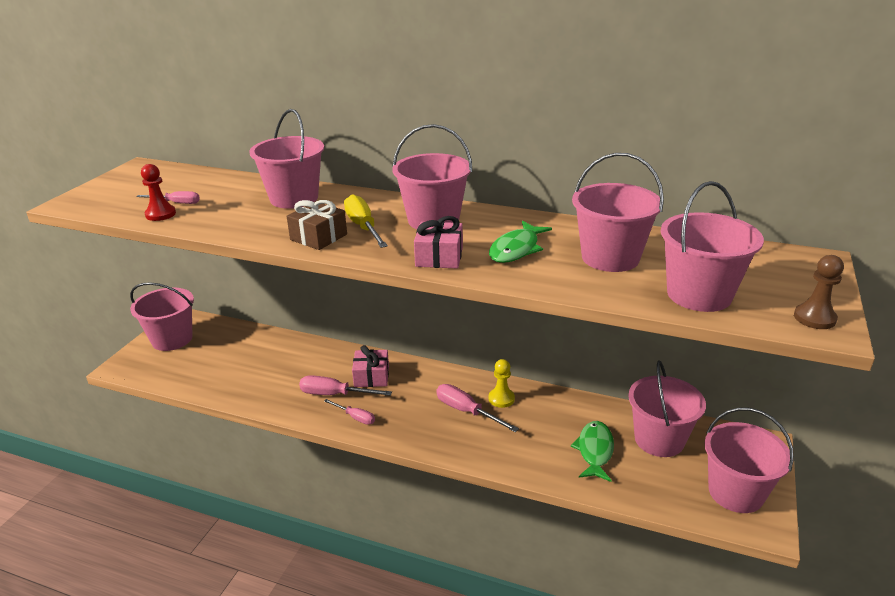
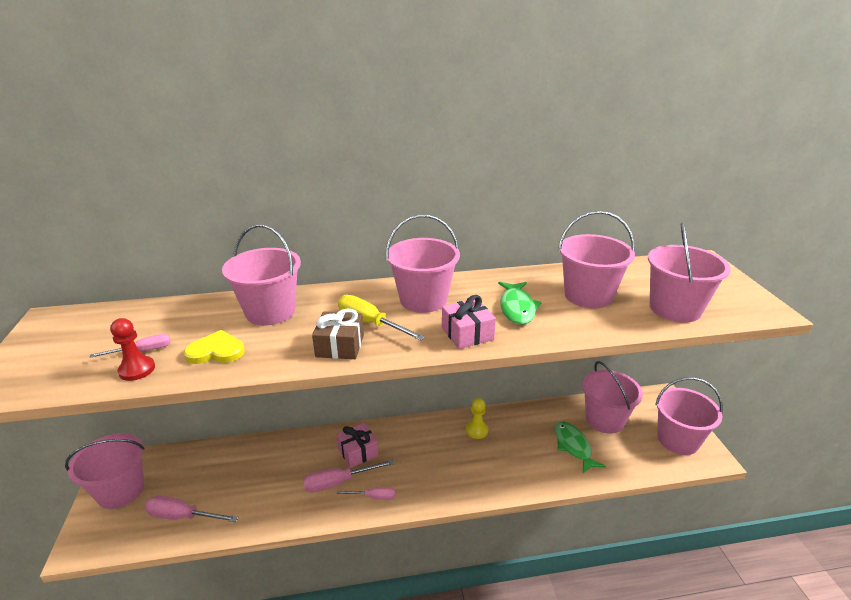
camera: 30 degrees left, 0 degrees up
(224, 216) = (216, 351): none -> yellow heart
(467, 411) = (460, 452): pink screwdriver -> pink screwdriver (182, 516)
(814, 318) = (754, 305): brown pawn -> none

